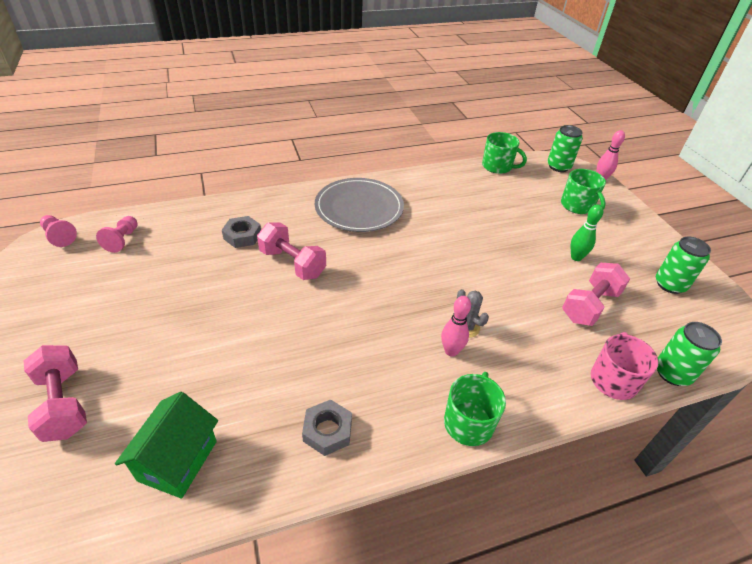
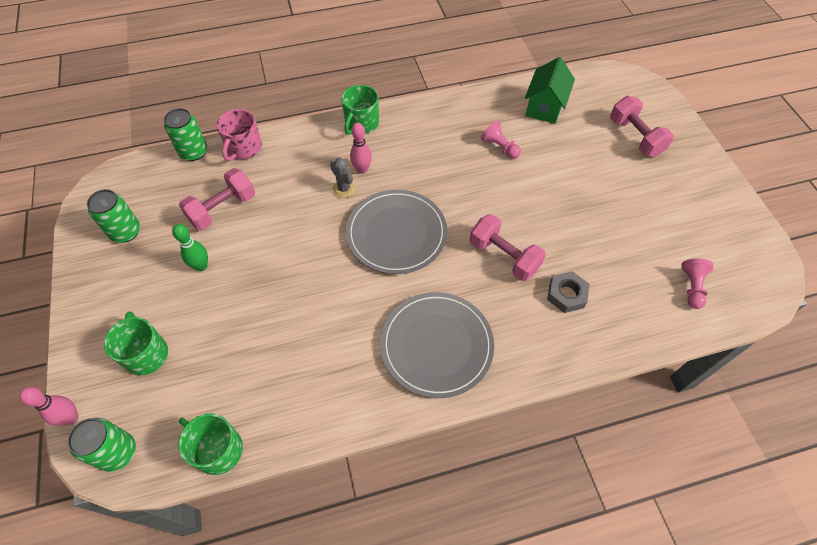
camera: 175 degrees left, 15 degrees up
(59, 236) = (761, 292): pink pawn -> pink pawn (499, 147)
(327, 431) = (456, 120): grey nut -> none
(400, 283) = (396, 233): none -> grey plate

